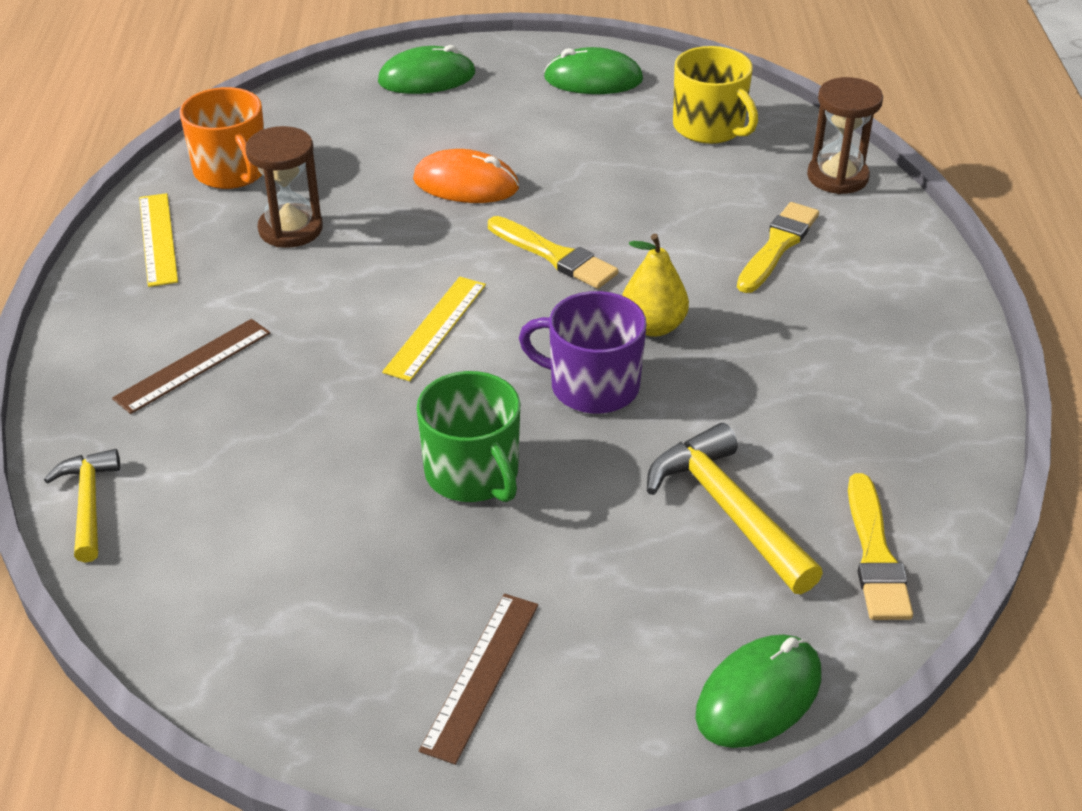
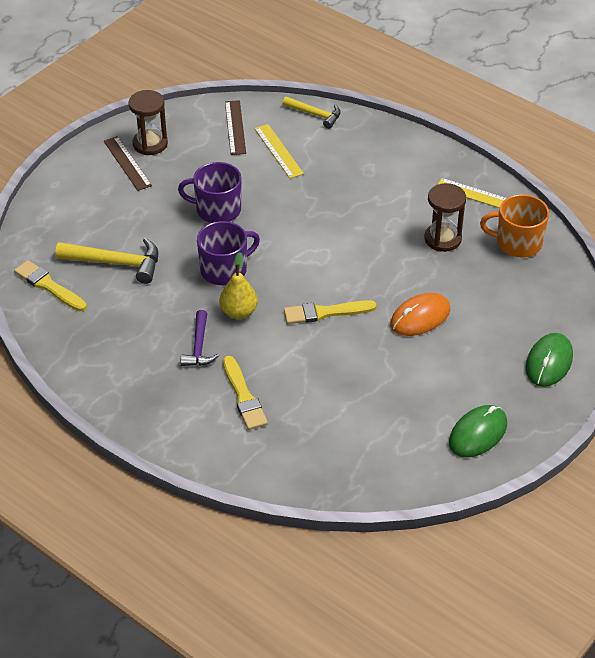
camera: 130 degrees right, 5 degrees up
(193, 365) = (369, 169): brown ruler -> brown ruler (235, 127)
(436, 327) = (316, 246): yellow ruler -> yellow ruler (278, 151)
(473, 474) = (217, 210): green mug -> purple mug
(710, 127) = (374, 449): yellow mug -> none
(758, 326) = (199, 346): none -> purple hammer
(759, 695) = (39, 217): green mouse -> none
(837, 177) = (270, 467): brown hourglass -> brown hourglass (150, 144)

